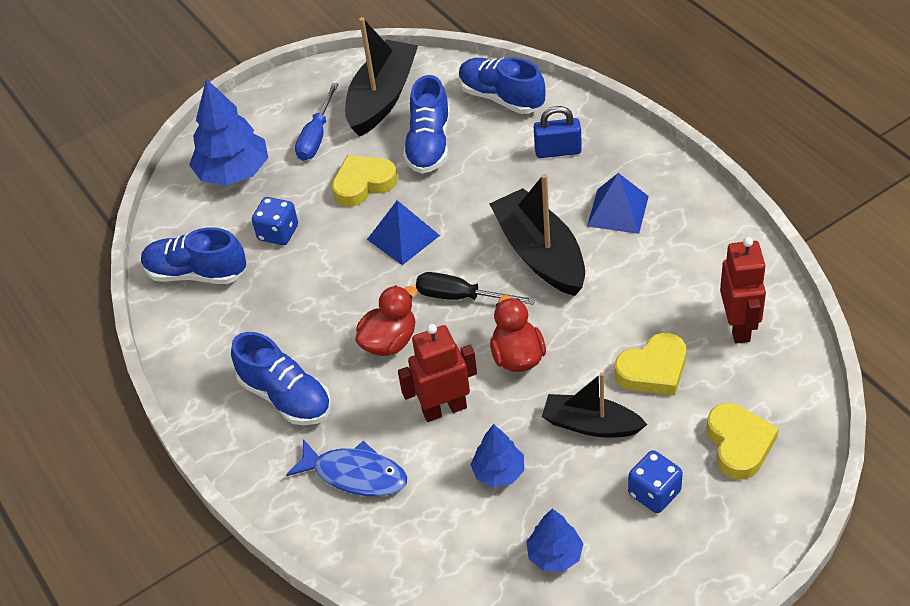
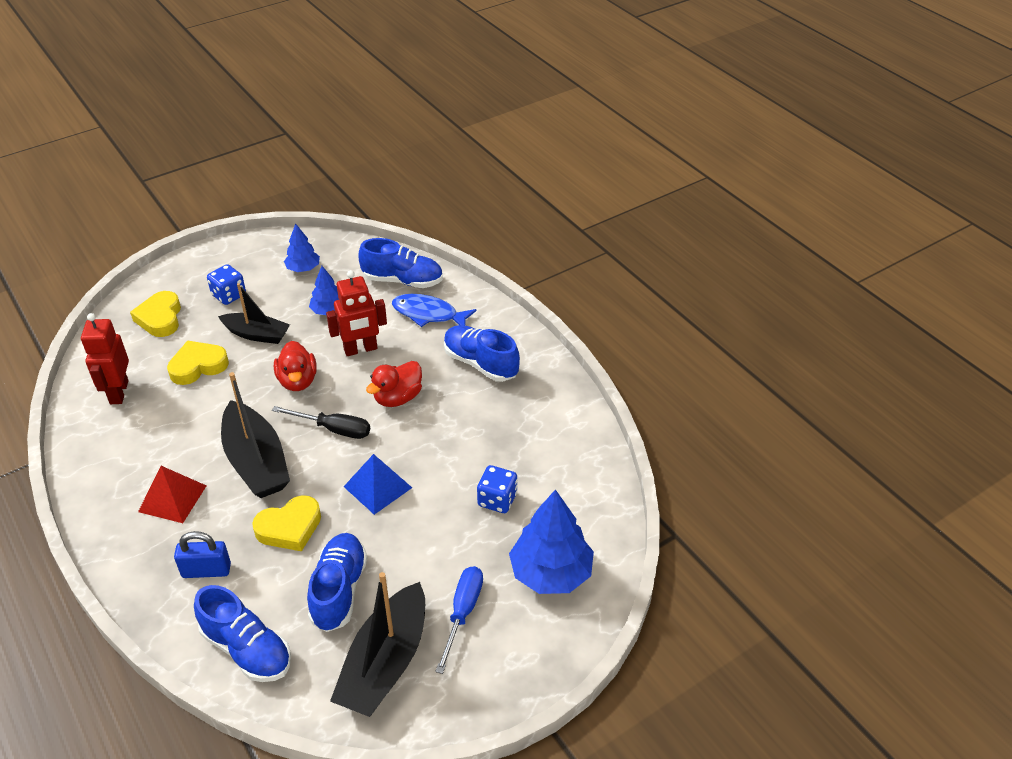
camera: 175 degrees right, 5 degrees down
(196, 273) = (570, 465): blue shoe -> blue shoe (402, 280)
(363, 184) = (413, 547): yellow heart -> yellow heart (289, 527)
(618, 211) = (172, 498): blue pyramid -> red pyramid

